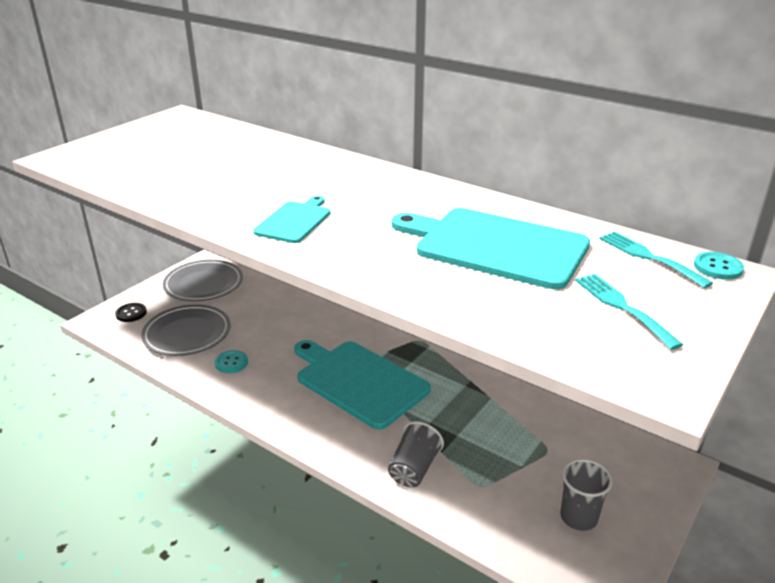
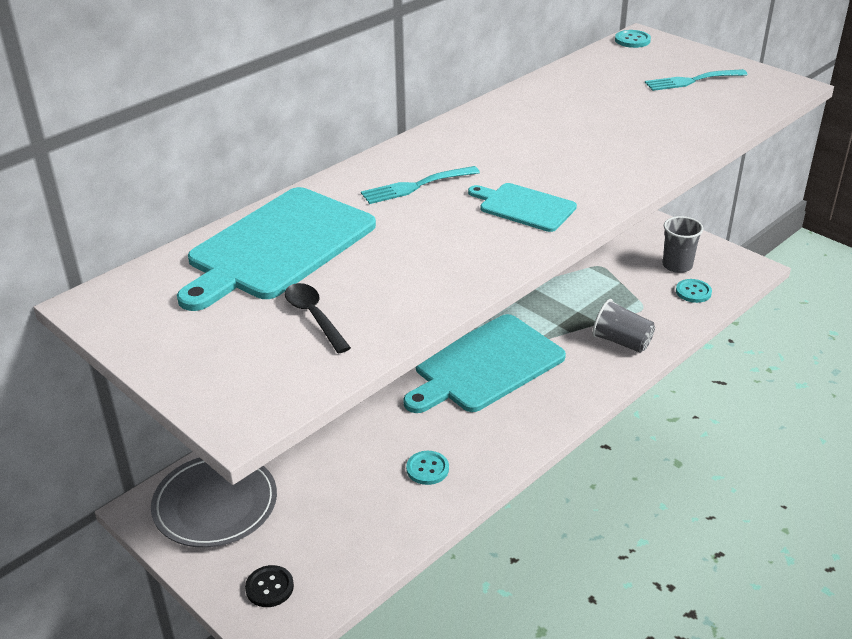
camera: 80 degrees left, 5 degrees up
(150, 164) = (314, 316): none -> black spoon
(187, 334) = (348, 516): grey plate -> none
(496, 246) = (592, 112): turquoise cutting board -> turquoise cutting board (278, 246)
(527, 531) = (693, 292): none -> turquoise button
(648, 257) = (615, 59): turquoise fork -> turquoise fork (415, 186)

